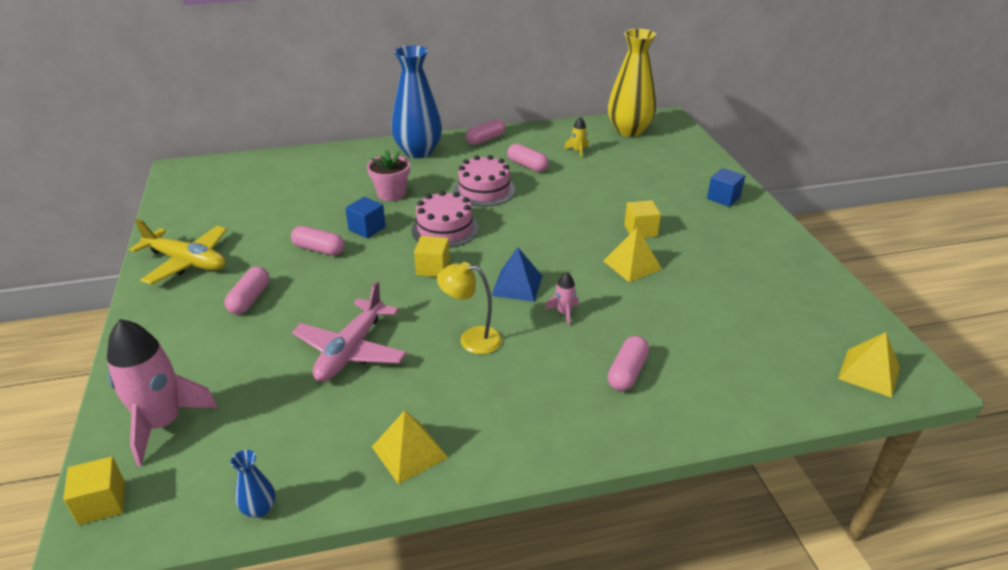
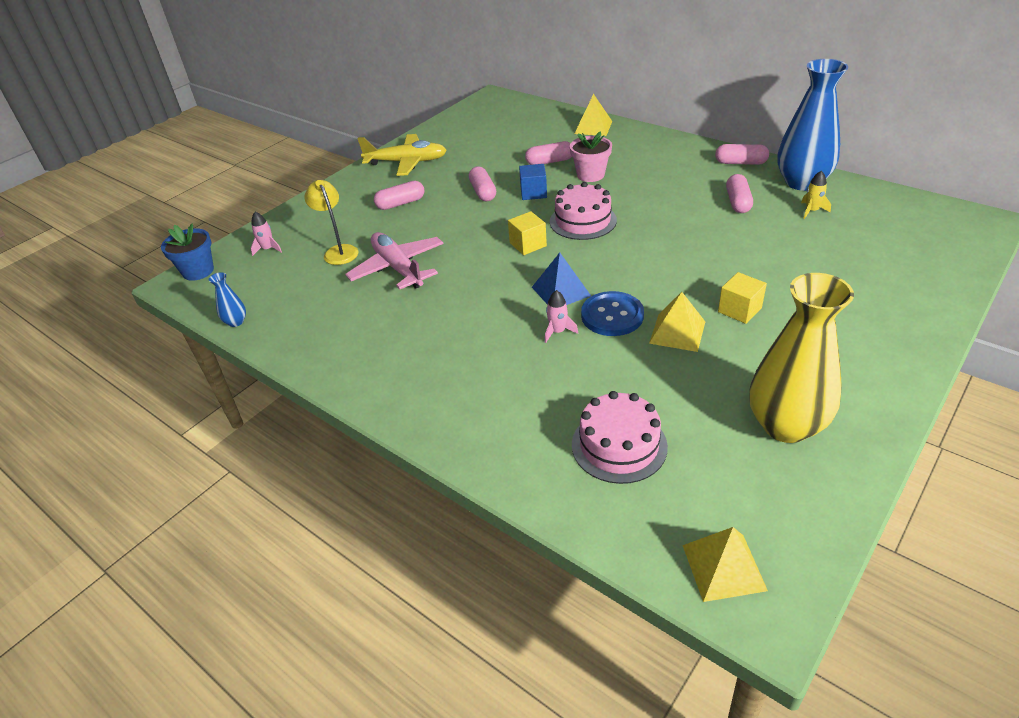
camera: 55 degrees right, 5 degrees up
(102, 503) = (198, 271): yellow cube -> blue flower pot
(163, 423) = (268, 249): pink rocket -> pink rocket, size x0.45
(187, 262) = (407, 162): yellow plane -> yellow plane turned 75 degrees counterclockwise
(351, 351) = (398, 268): pink plane -> pink plane turned 75 degrees clockwise
(409, 452) = (331, 347): yellow pyramid -> yellow pyramid (593, 127)
(418, 152) = (666, 150): blue vase -> blue vase (802, 182)
(471, 339) = (470, 307): yellow lamp -> yellow lamp (338, 251)
(484, 190) = (664, 205): pink cake -> pink cake (619, 445)
(578, 280) = (612, 315): none -> blue button
(627, 372) = (525, 402): pink capsule -> pink capsule (549, 162)
(629, 130) = (909, 215): yellow vase -> yellow vase (785, 425)
(723, 198) = (891, 330): blue cube -> none

